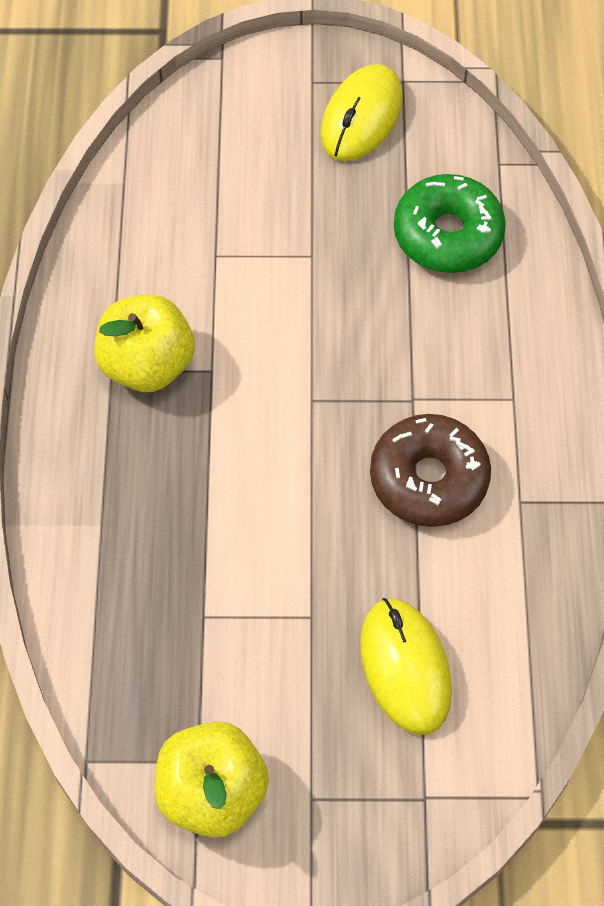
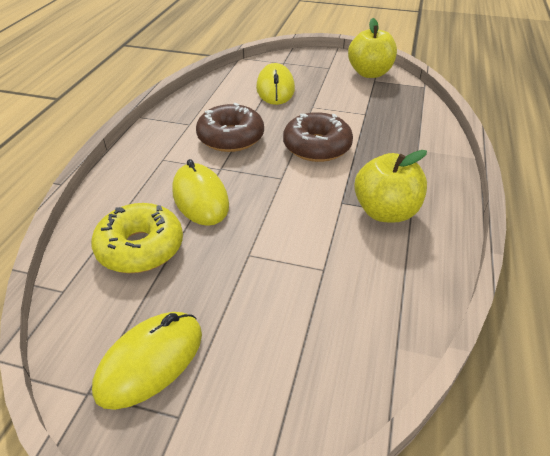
camera: 165 degrees left, 20 degrees down
(274, 489) = (317, 147): none -> brown donut
(414, 331) = (200, 198): none -> yellow mouse
(447, 234) = (140, 248): green donut -> yellow donut

